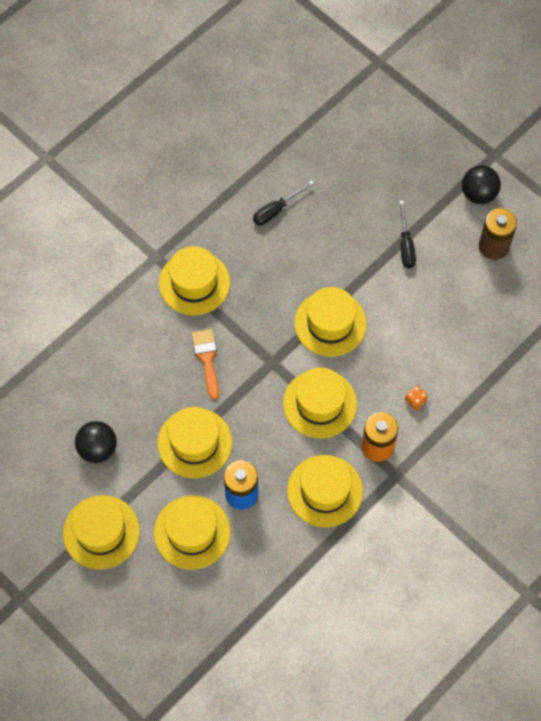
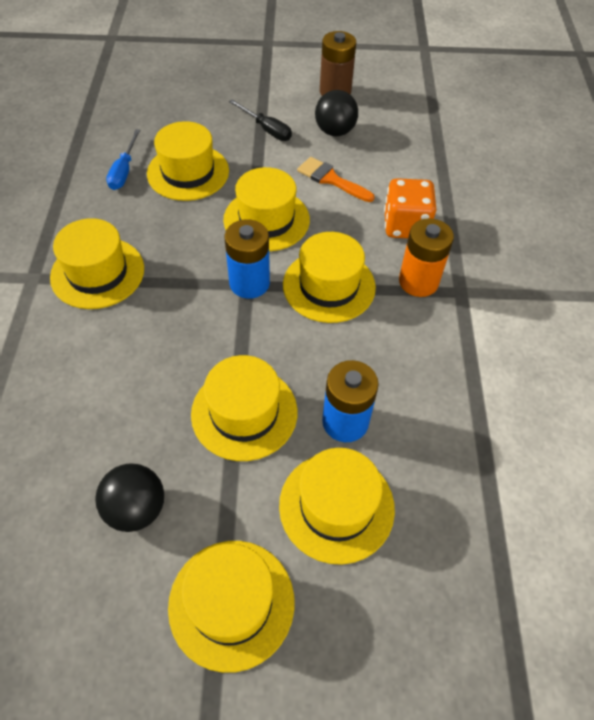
camera: 45 degrees left, 10 degrees down
(207, 359) = (177, 327): orange brush -> orange brush (331, 179)
(274, 363) = (249, 283): none -> blue battery
(276, 210) = (124, 171): black screwdriver -> blue screwdriver
(325, 491) = (418, 353): yellow hat -> yellow hat (188, 172)
(415, 401) = (405, 226): orange dice -> orange dice, size x2.23
(478, 194) = (284, 69): black ball -> black ball (335, 131)

